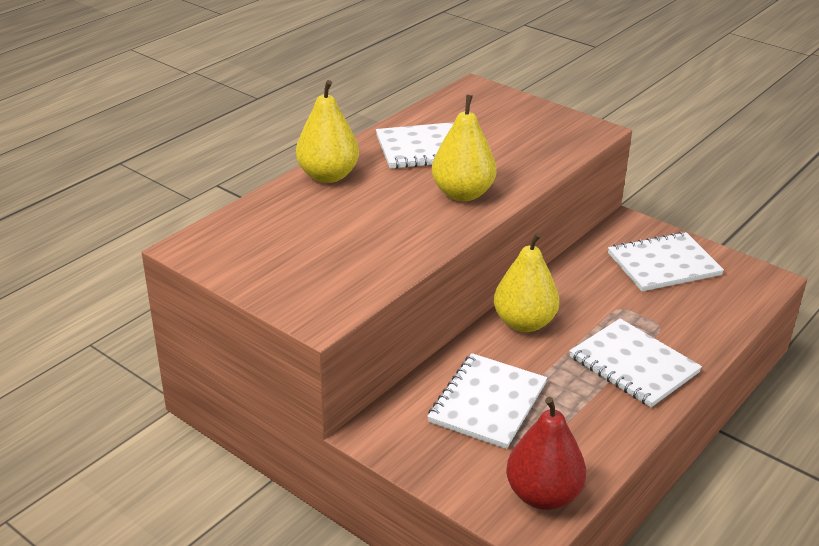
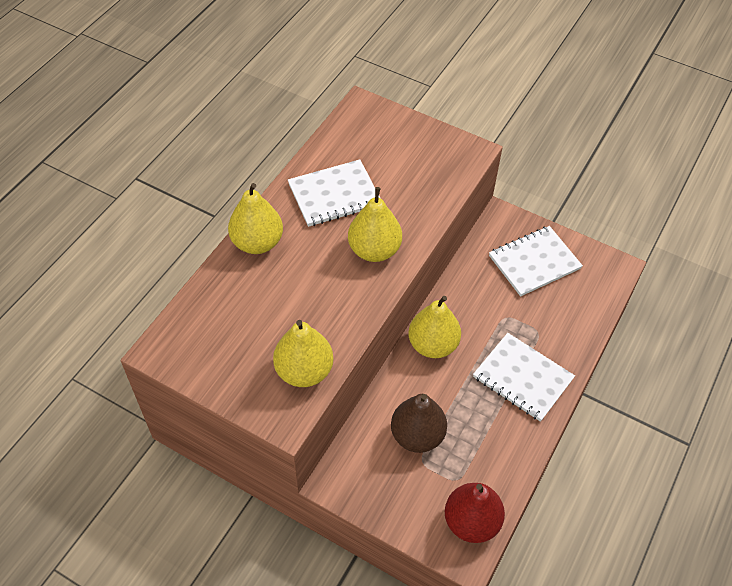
camera: 10 degrees left, 20 degrees up
(353, 281) = (304, 371): none -> yellow pear
(488, 403) = (417, 435): white notebook -> brown pear

